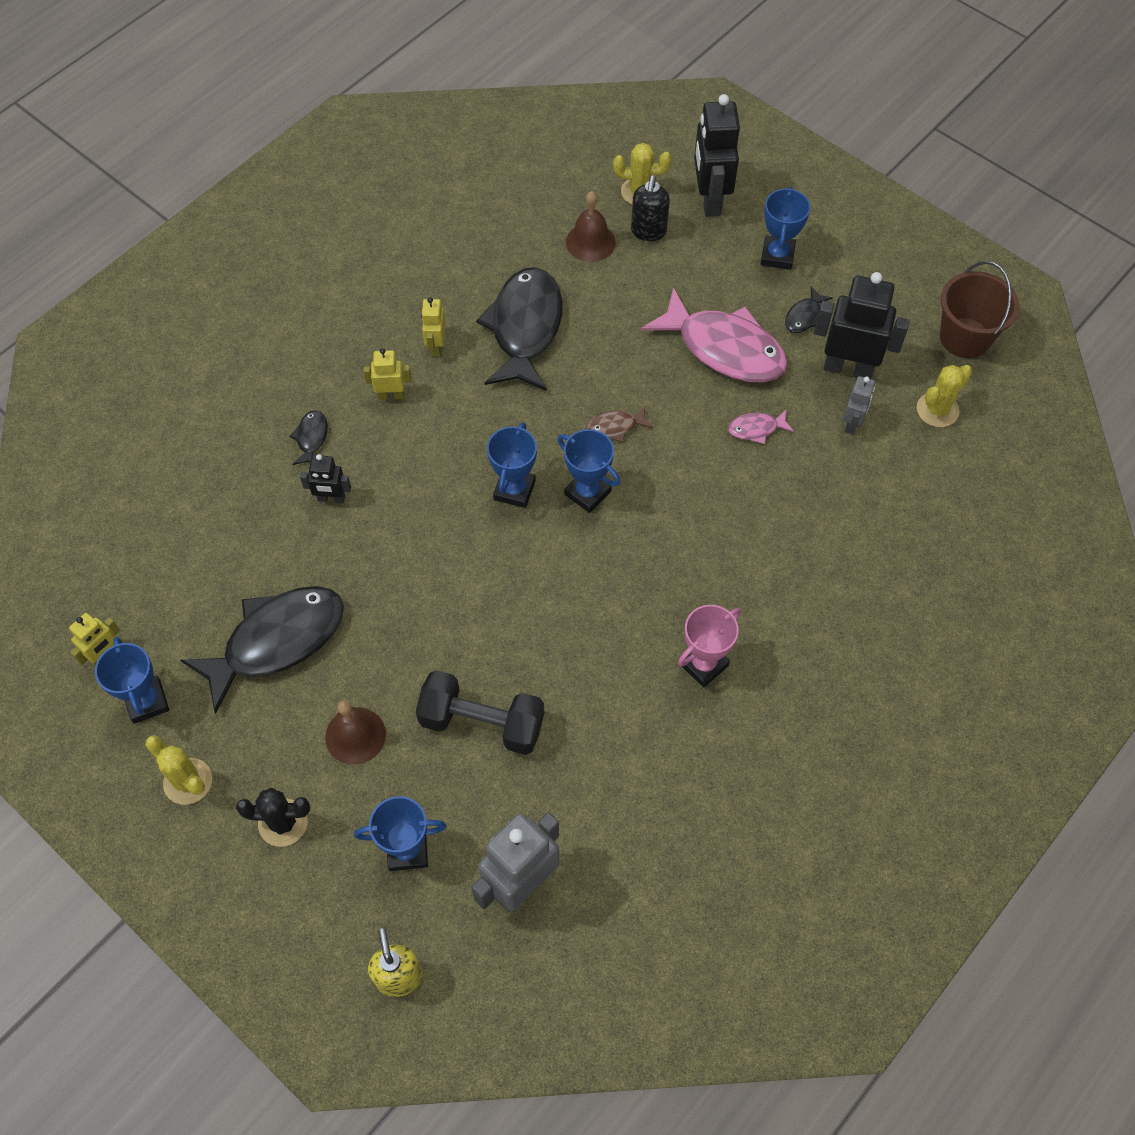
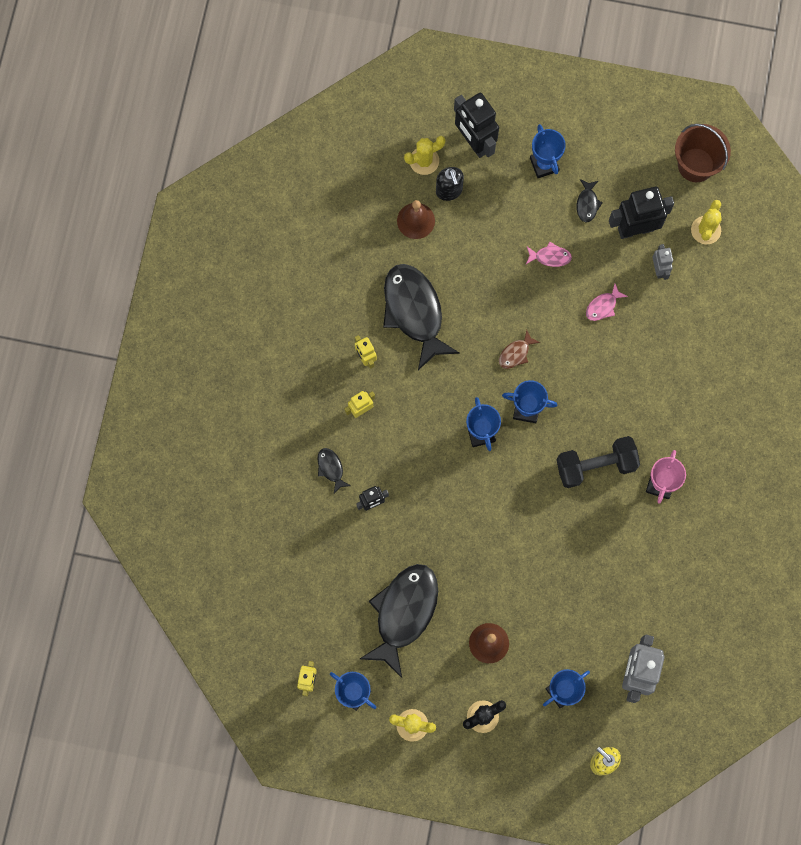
camera: 30 degrees left, 15 degrees up
(482, 723) = (556, 593): black dumbbell -> black dumbbell (596, 465)
(724, 348) = (550, 257): pink fish -> pink fish, size x0.42

